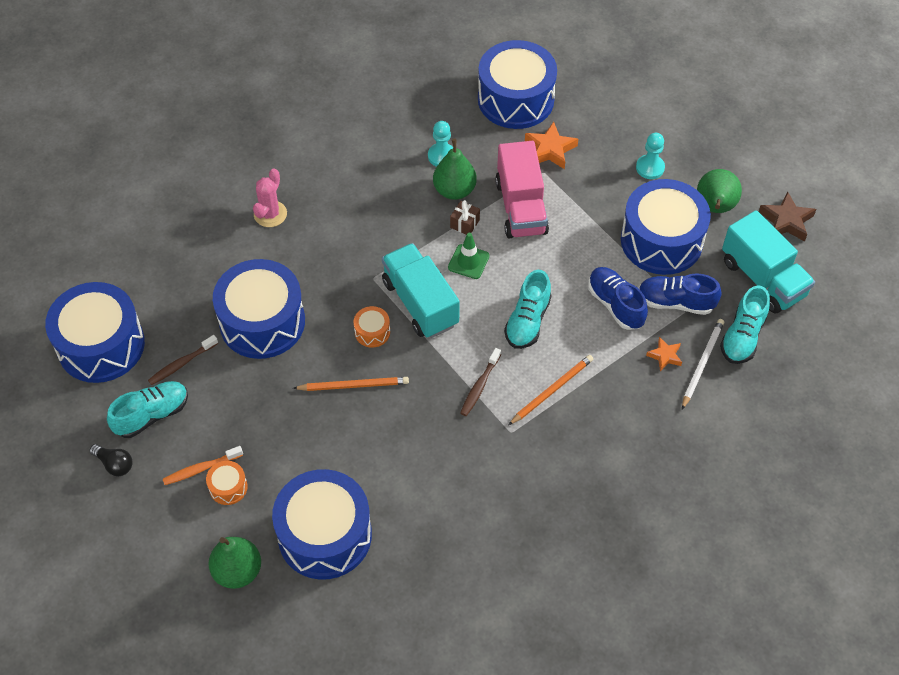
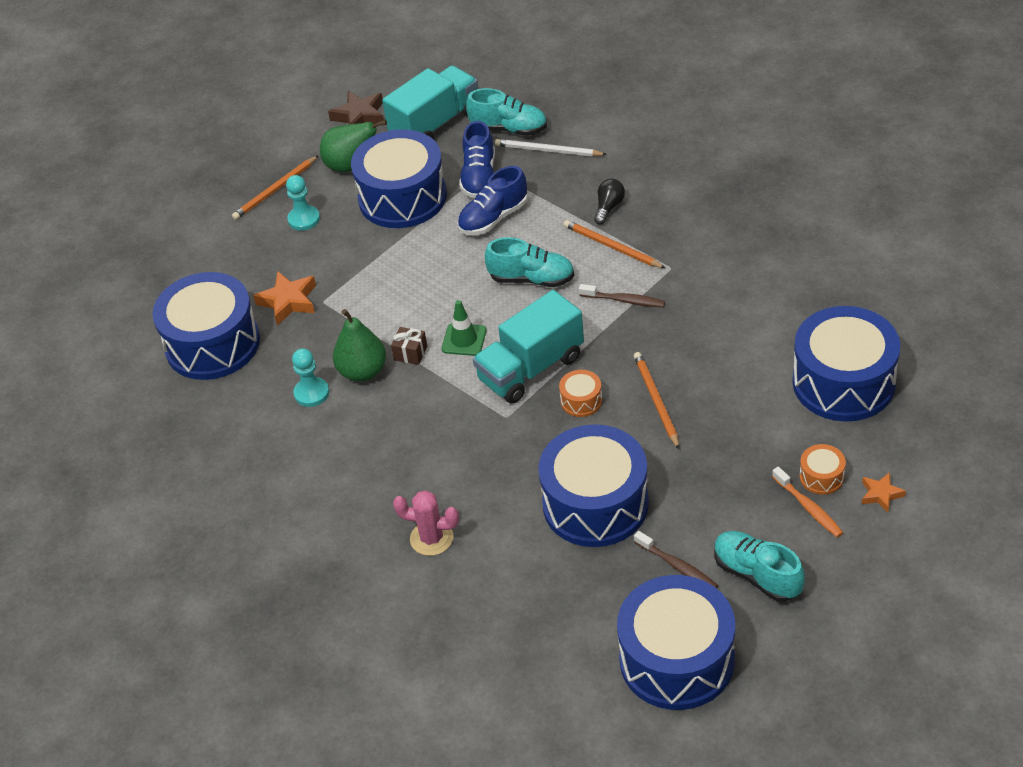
camera: 95 degrees left, 10 degrees down
(114, 464) = (834, 591): black light bulb -> black light bulb (608, 207)
(237, 571) = (914, 442): green pear -> none
(521, 207) = (378, 311): pink truck -> none
(665, 356) = (546, 176): orange star -> orange star (881, 494)
(694, 151) = (275, 190): none -> orange pencil

